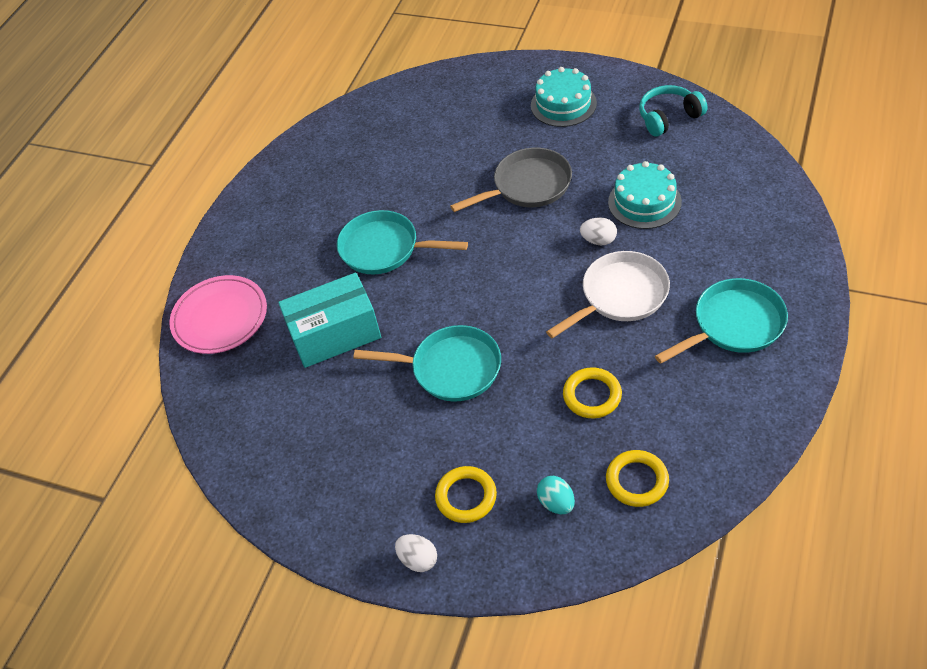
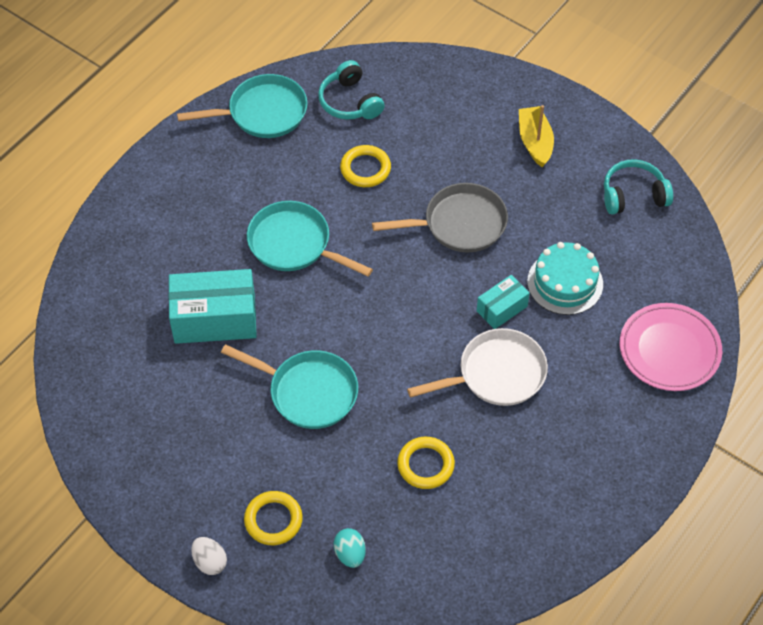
camera: 10 degrees right, 5 degrees up
(220, 318) = (114, 263): pink plate -> pink plate (669, 350)
(387, 123) = (350, 102): none -> turquoise headphones
(563, 104) = (535, 142): turquoise cake -> yellow boat
(598, 240) = (502, 309): white egg -> turquoise box
(637, 481) = (429, 559): yellow ring -> yellow ring (365, 169)
(733, 325) = (588, 442): turquoise pan -> turquoise pan (262, 113)

